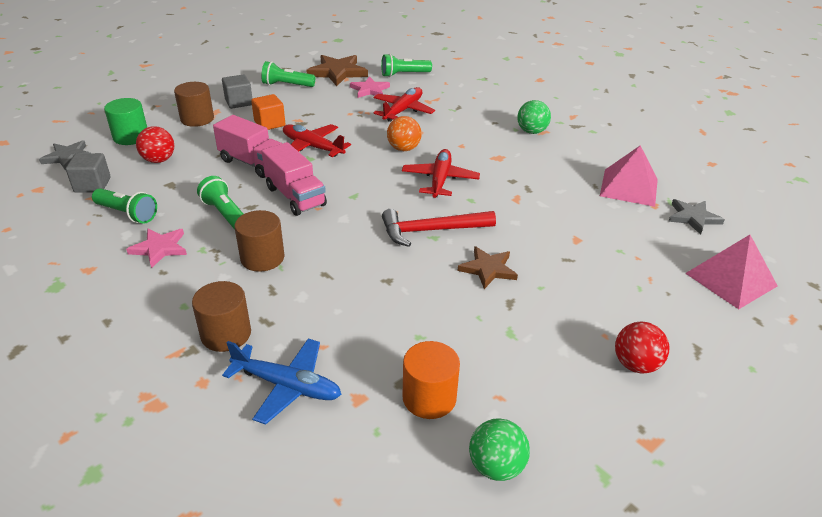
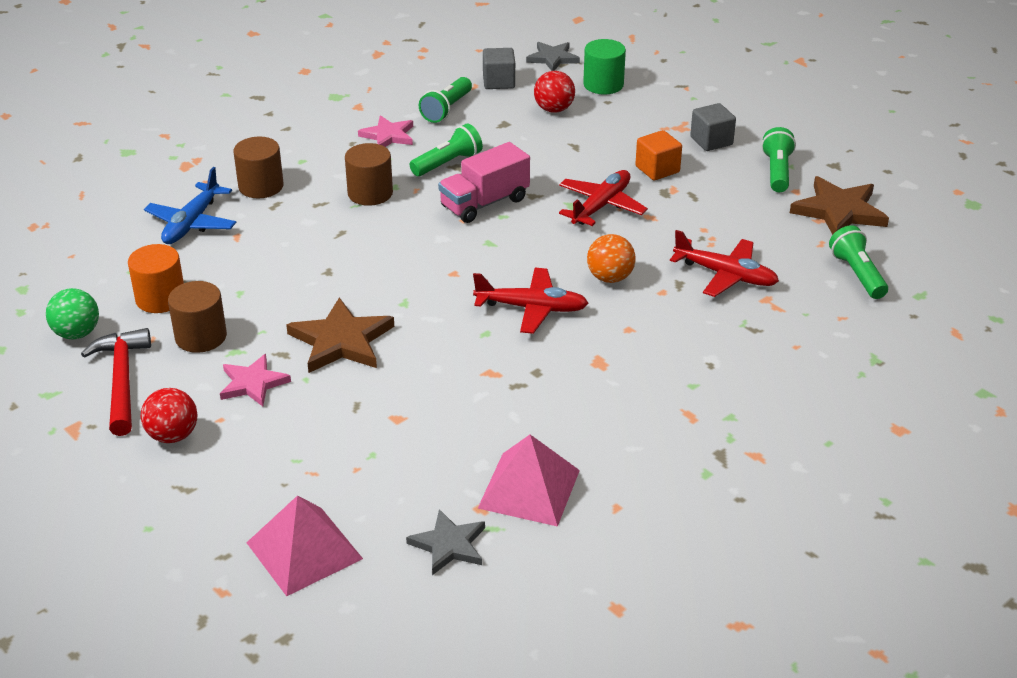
camera: 90 degrees right, 0 degrees up
(197, 119) = (657, 118): brown cylinder -> brown cylinder (201, 337)
(253, 163) = (555, 168): pink truck -> none
(370, 90) = (787, 243): pink star -> pink star (253, 383)
(431, 230) = (417, 300): red hammer -> red hammer (122, 380)
(488, 269) = (341, 341): brown star -> brown star, size x1.55
(531, 131) = (688, 402): green ball -> none

